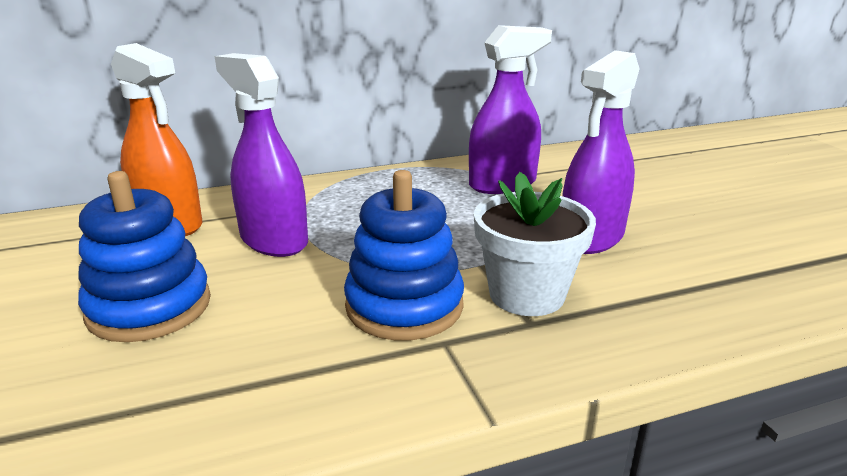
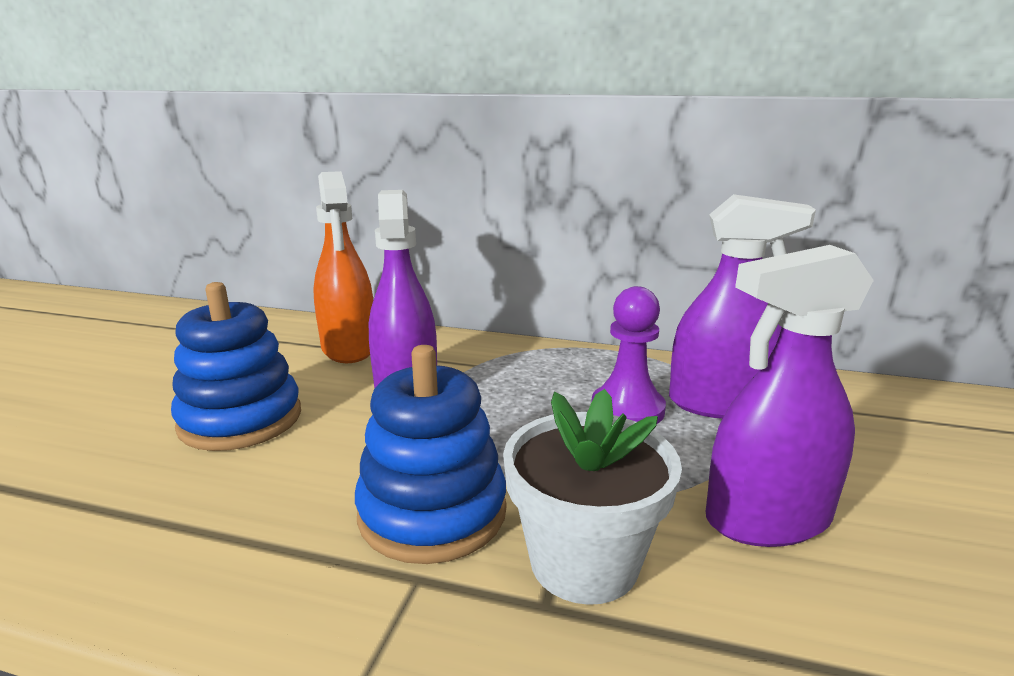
camera: 35 degrees right, 5 degrees down
(452, 203) = (627, 409): none -> purple pawn

